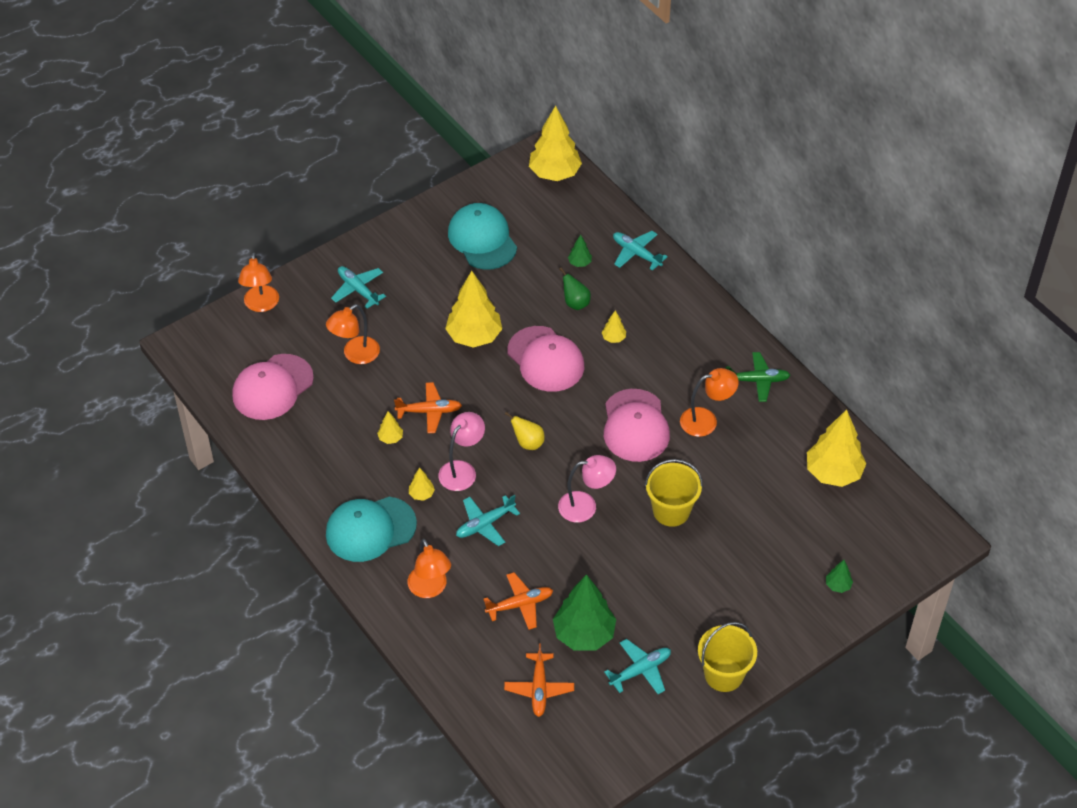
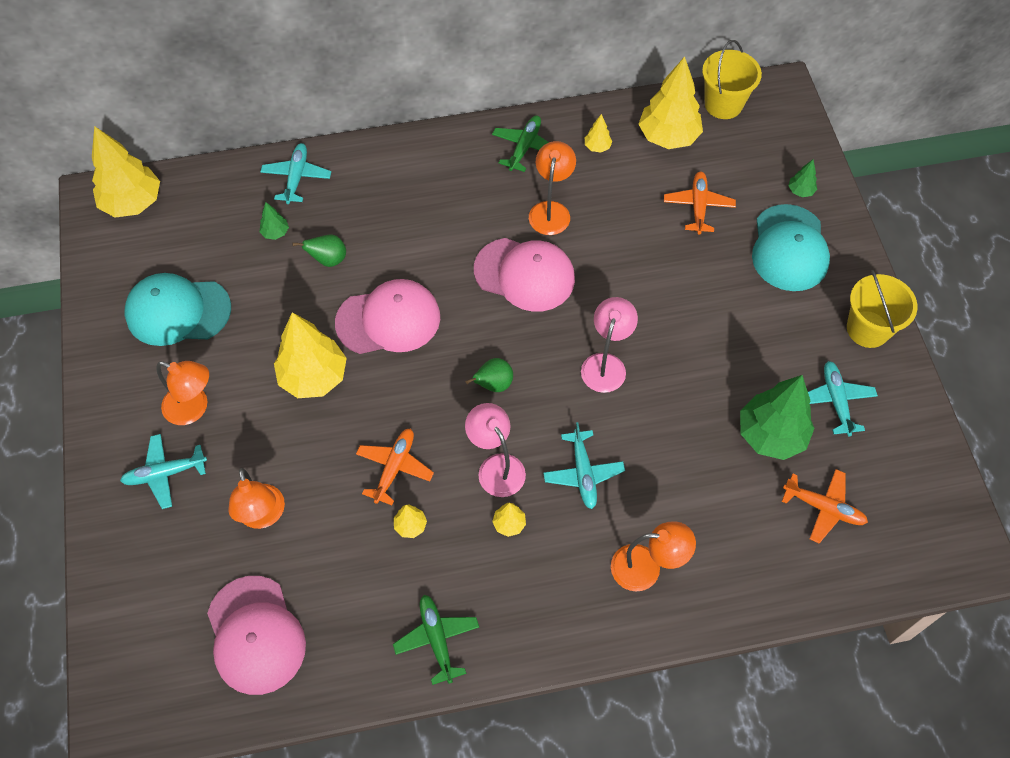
camera: 65 degrees left, 10 degrees up
(261, 305) = (114, 598): orange lamp -> orange lamp (194, 408)
(317, 485) = (437, 639): none -> green plane
(370, 529) = (532, 601): turquoise cap -> turquoise cap (789, 248)
(520, 604) = (707, 482): orange plane -> orange plane (698, 206)
(528, 443) = (493, 384): yellow pear -> green pear
(613, 338) = (398, 245): yellow tree -> yellow tree (597, 147)
(636, 253) = (297, 177): turquoise plane -> turquoise plane turned 120 degrees clockwise
(671, 511) = (649, 289): yellow bucket -> yellow bucket (723, 104)

